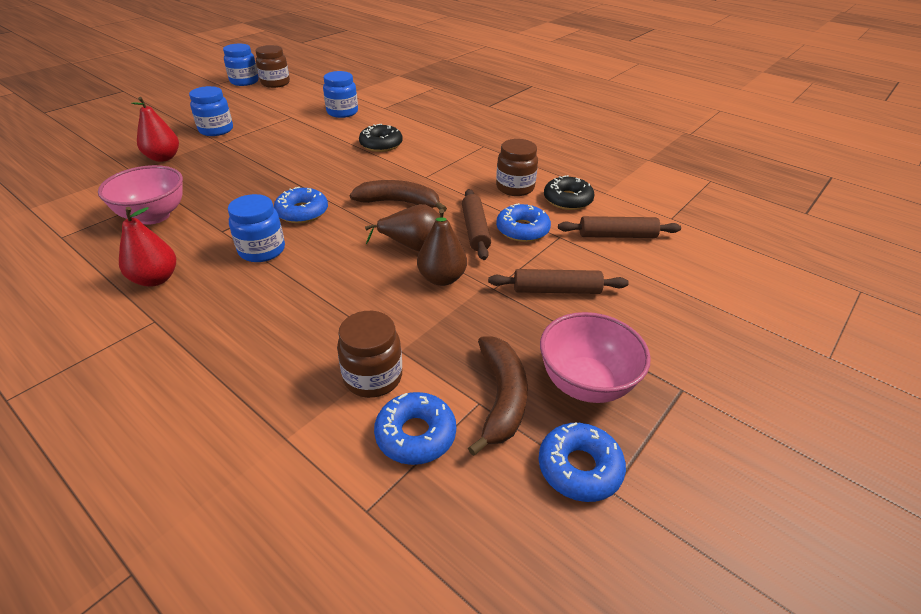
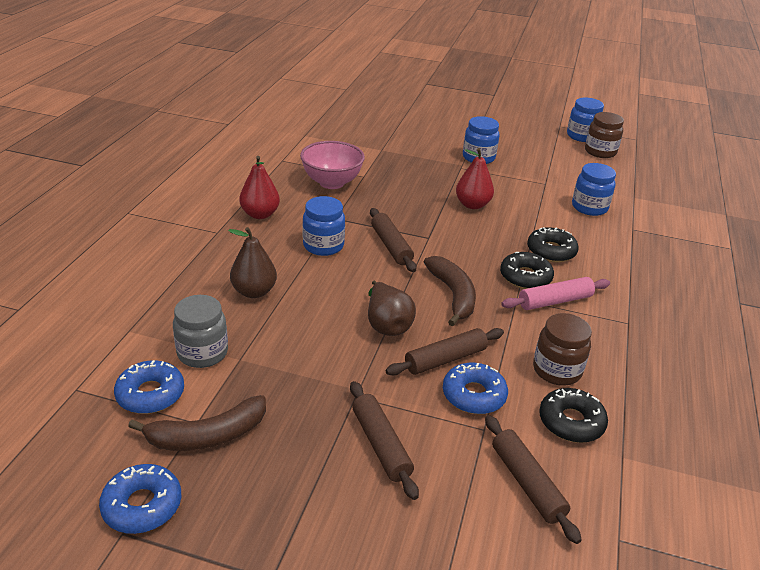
camera: 65 degrees right, 5 degrees down
(163, 158) = (412, 153): red pear -> red pear (472, 205)
(302, 212) = (391, 246): blue donut -> brown rolling pin
(373, 377) = (202, 353): brown jar -> grey jar
(403, 165) = (525, 277): none -> black donut
(441, 163) = (555, 301): none -> pink rolling pin
(442, 278) = (349, 357): brown pear -> brown pear (254, 291)
(585, 383) = (248, 493): pink bowl -> none

